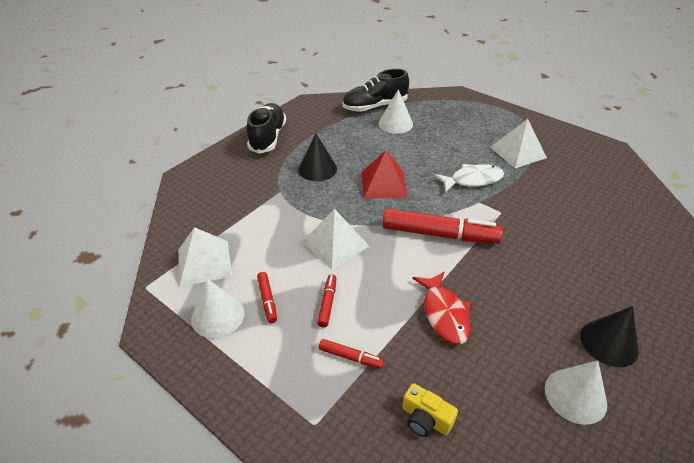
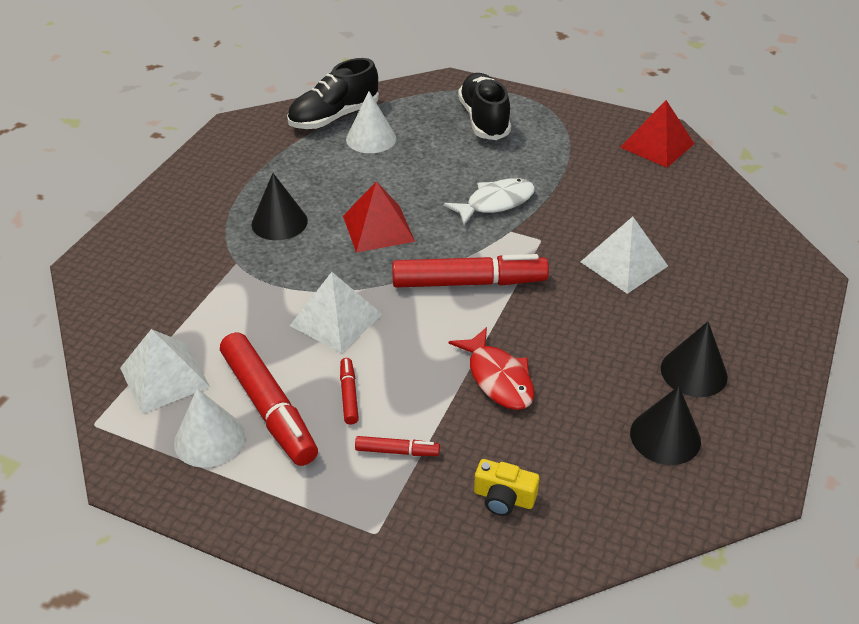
camera: 15 degrees left, 0 degrees up
(267, 300) = (269, 407): red marker -> red marker, size x2.17
(268, 137) = (191, 188): black shoe -> black shoe (484, 120)
(518, 152) = (546, 154): white pyramid -> white pyramid (624, 264)
(575, 395) = (665, 436): white cone -> black cone
(604, 158) = (657, 145): none -> red pyramid

